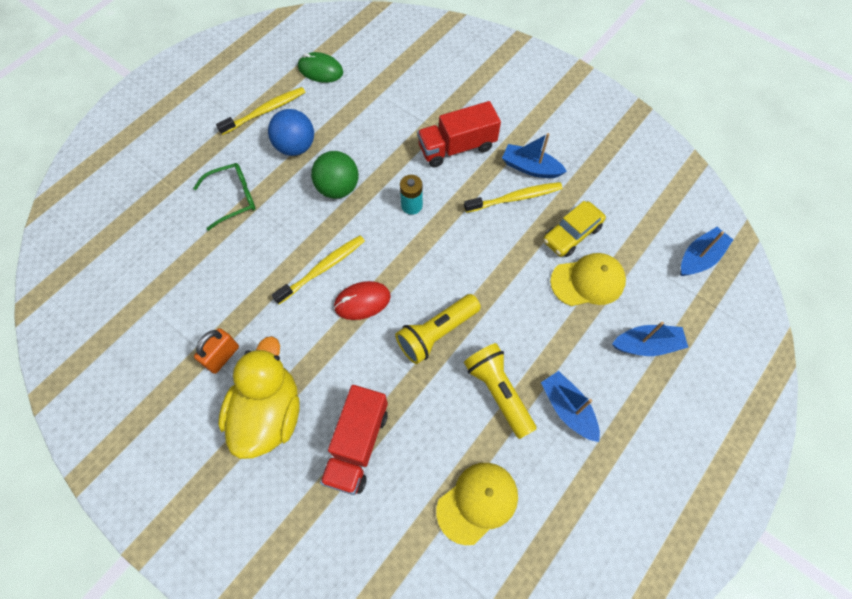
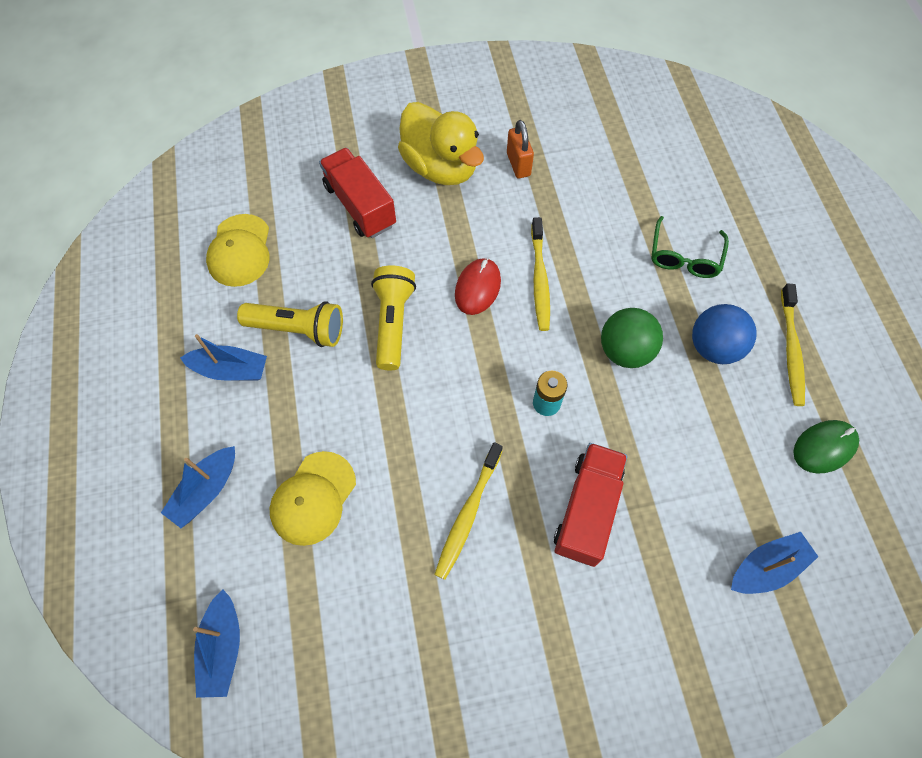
camera: 130 degrees right, 0 degrees up
(530, 168) = (492, 568): blue boat -> blue boat (766, 567)
(571, 234) = (375, 533): yellow car -> none

